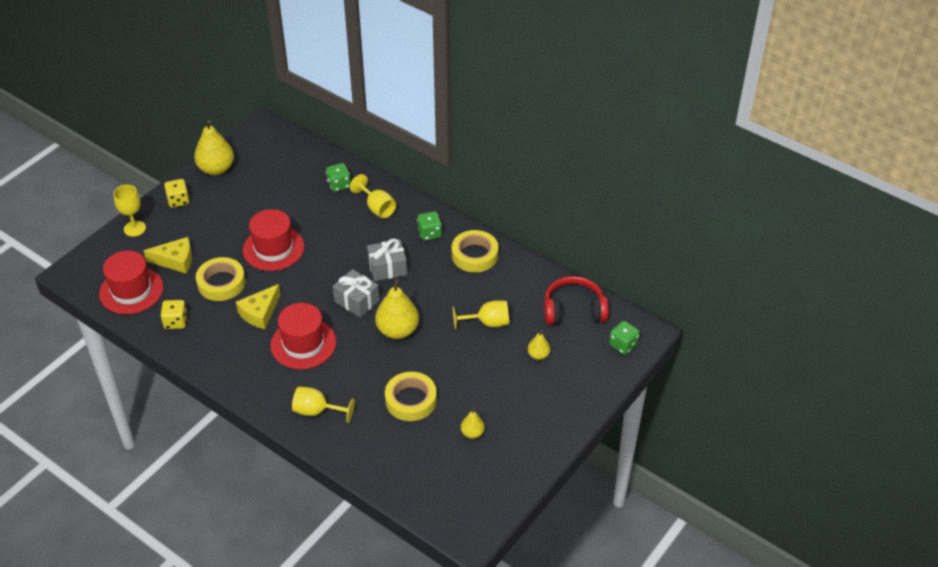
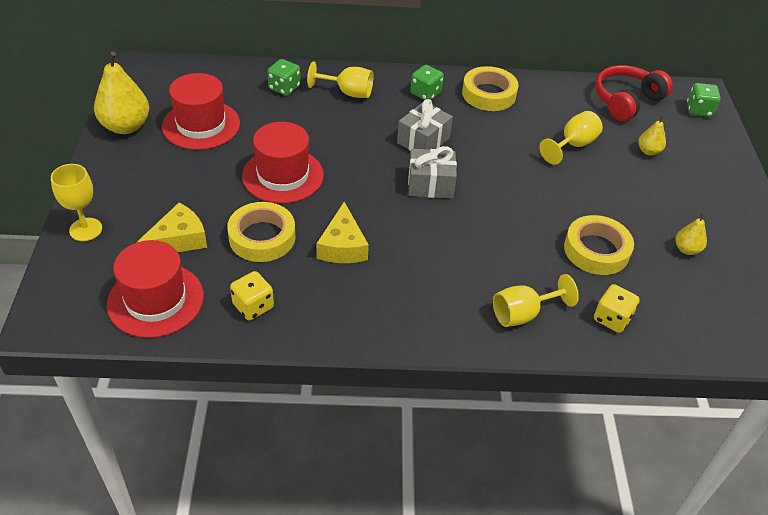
camera: 40 degrees left, 0 degrees up
(178, 200) = (112, 176): yellow dice -> yellow dice (612, 318)
(303, 344) = (426, 253): red hat -> red hat (201, 125)
(397, 330) = (503, 192): yellow pear -> none

